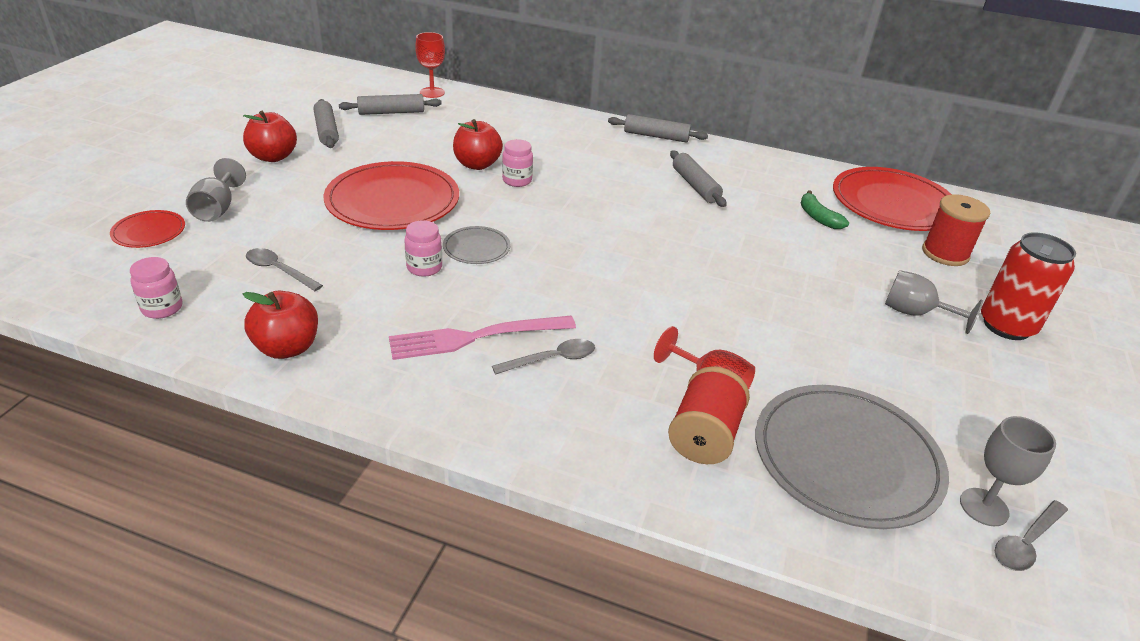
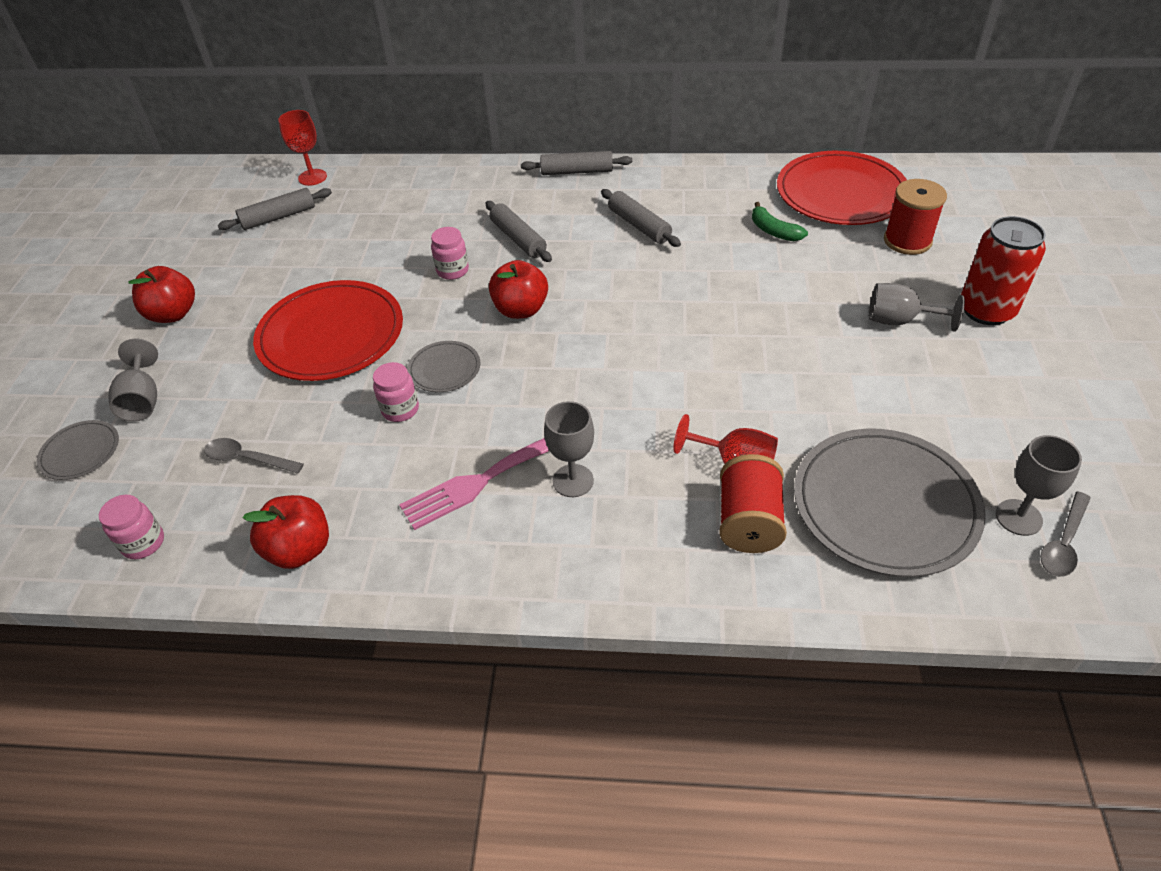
camera: 10 degrees left, 10 degrees up
(149, 232) = (80, 452): red plate -> grey plate
(327, 131) = (217, 262): grey rolling pin -> grey rolling pin (518, 239)
(477, 164) = (402, 262): red apple -> red apple (521, 310)
(551, 359) = (573, 481): grey spoon -> grey goblet

